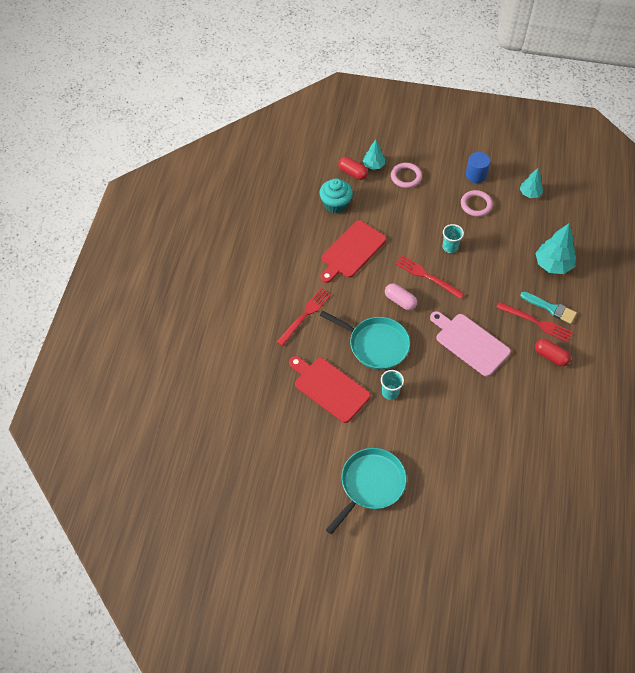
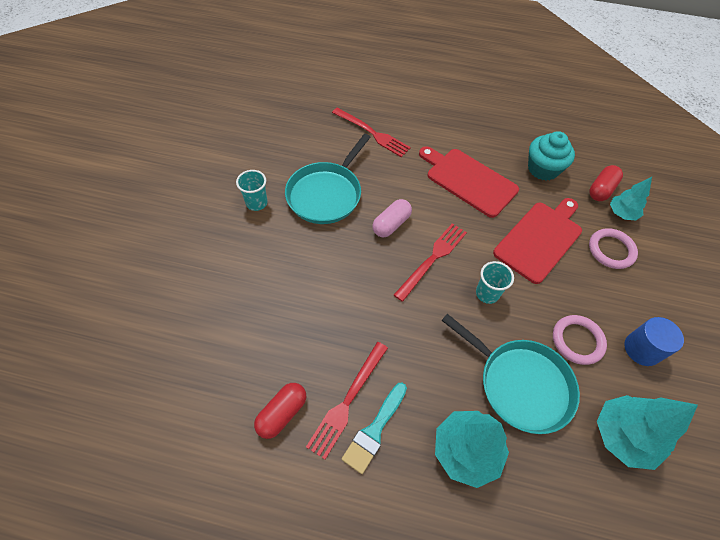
camera: 90 degrees right, 0 degrees up
(329, 388) = (273, 148): red cutting board -> red cutting board (540, 239)
(370, 485) = (143, 176): turquoise pan -> turquoise pan (520, 384)
(470, 343) = (318, 299): pink cutting board -> none
(530, 193) = (623, 436): turquoise tree -> turquoise tree, size x1.65

